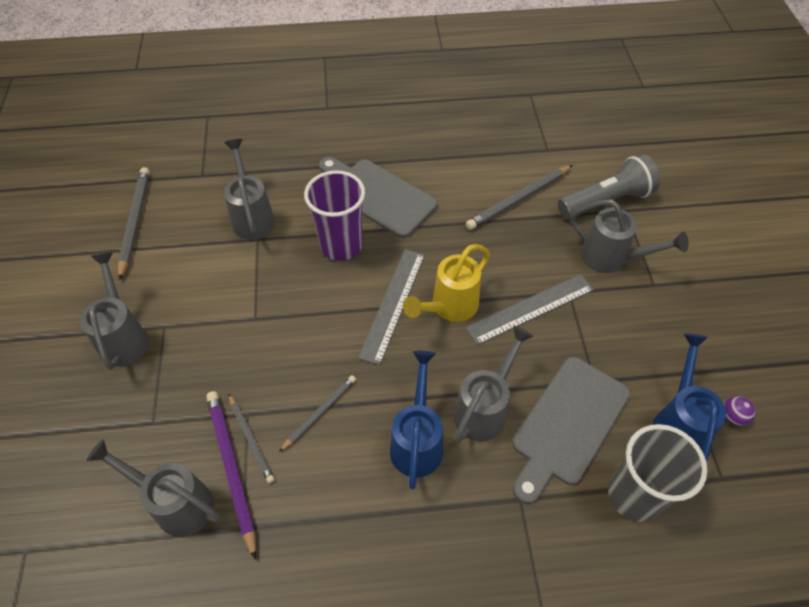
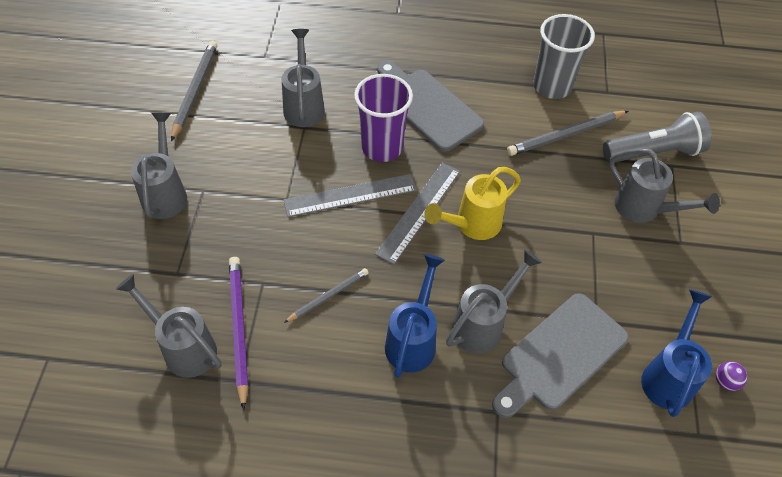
camera: 10 degrees right, 0 degrees up
(251, 439) = (261, 306): grey pencil -> none
(530, 309) = (551, 241): grey ruler -> grey ruler (350, 195)
(634, 495) = (607, 432): grey cup -> grey cup (552, 86)

